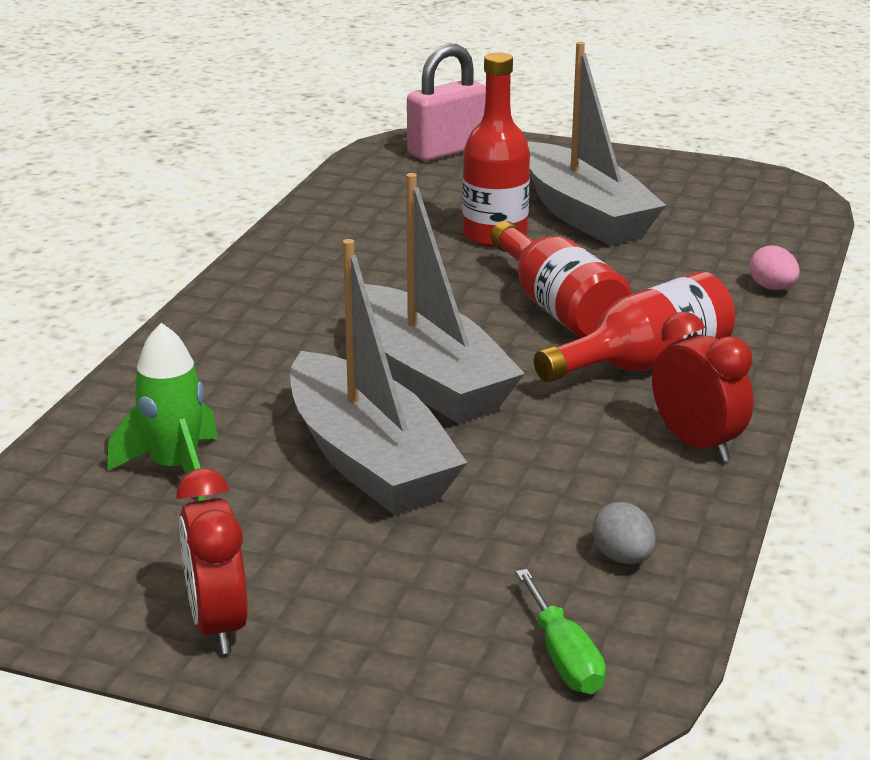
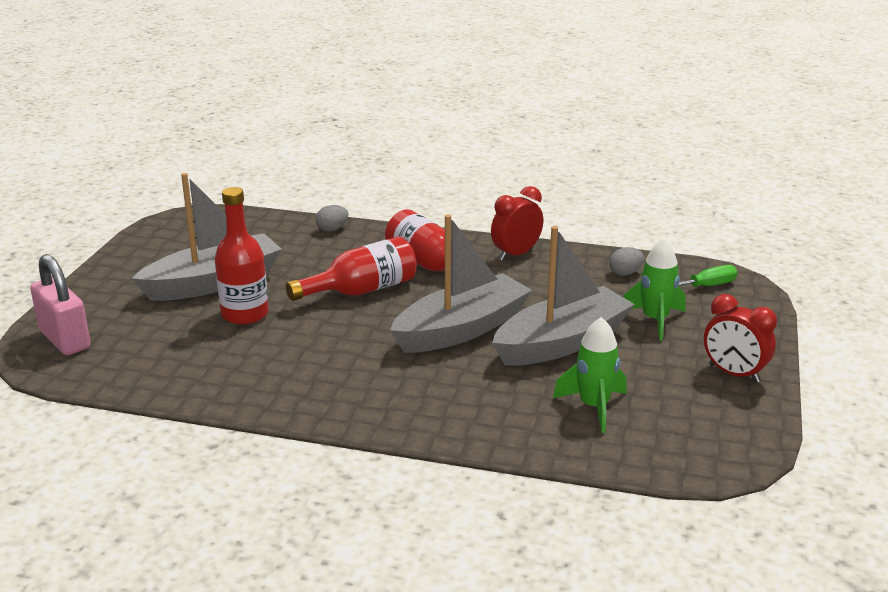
camera: 95 degrees left, 0 degrees up
(218, 625) = (734, 374): red clock -> red clock turned 60 degrees clockwise
(427, 566) = (655, 320): none -> green rocket
(772, 288) = (332, 229): pink egg -> grey egg

